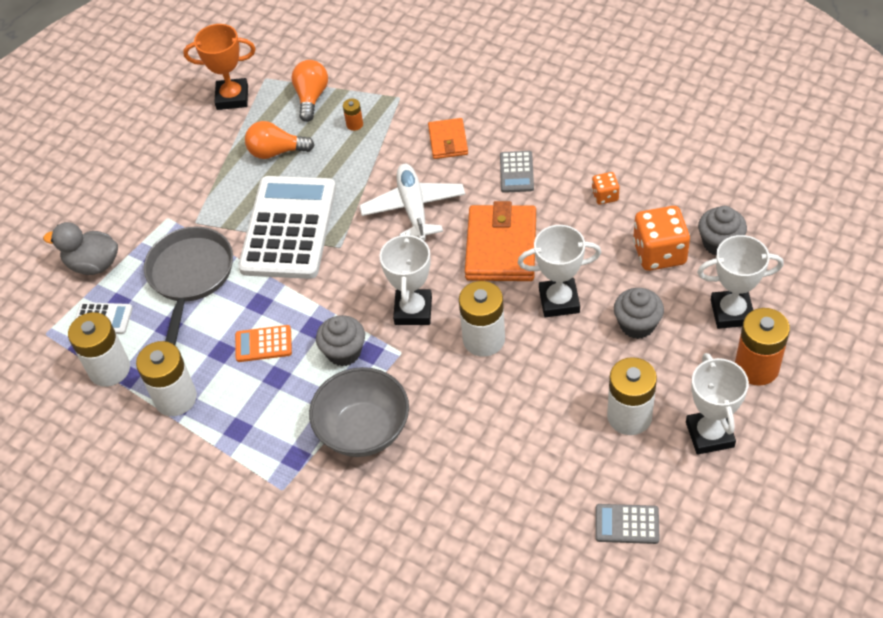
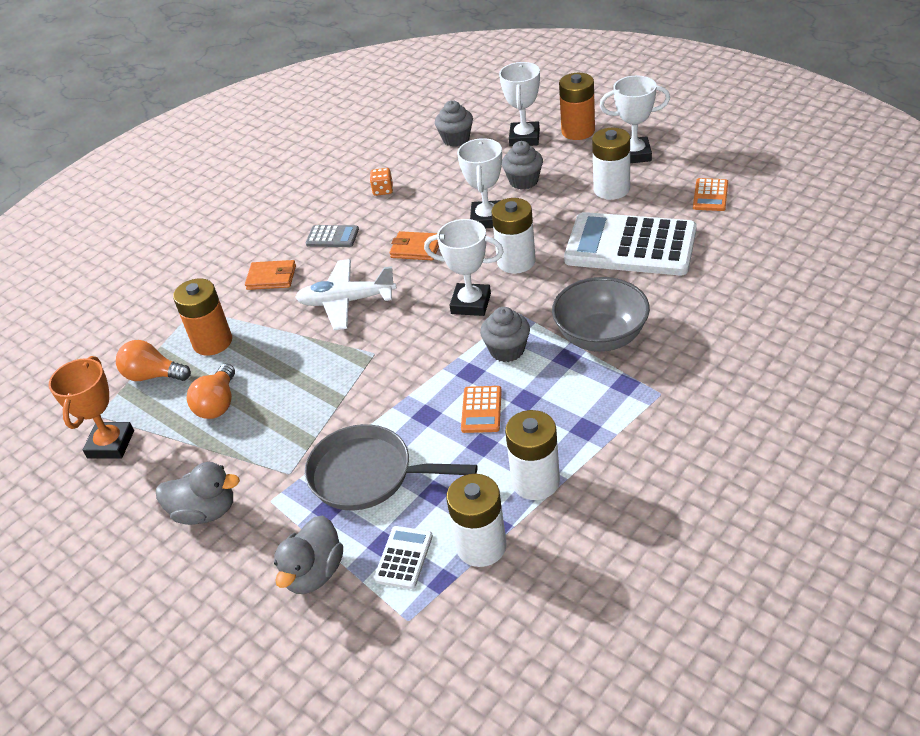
camera: 80 degrees left, 10 degrees down
(158, 179) = (205, 512): none -> grey duck
(288, 228) = (333, 392): white calculator -> white calculator (630, 246)
(354, 124) = (212, 342): orange battery -> orange battery, size x2.17
(501, 247) = (416, 248): orange wallet -> orange wallet, size x0.56
(627, 524) = (710, 195): grey calculator -> orange calculator
(659, 253) = (455, 167): orange dice -> none

